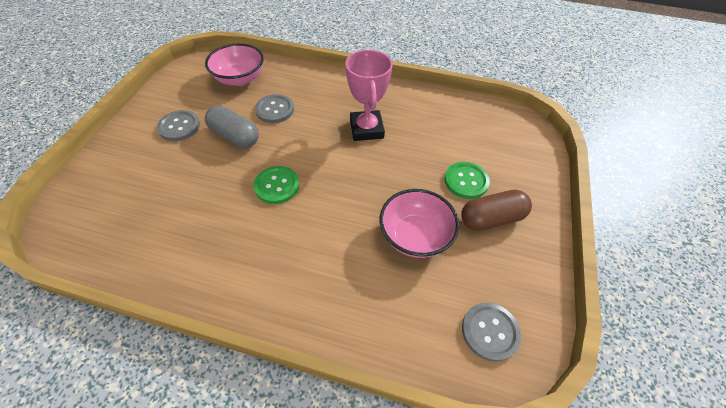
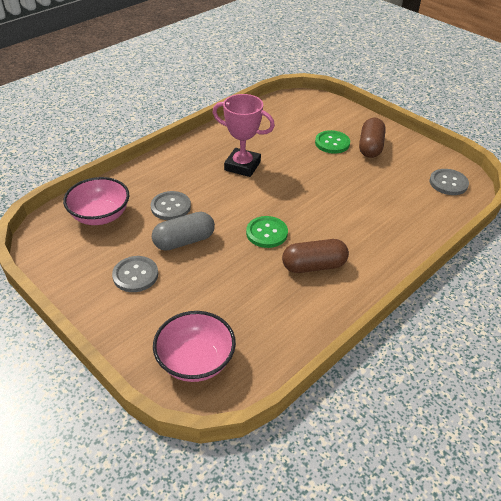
camera: 60 degrees left, 10 degrees down
(247, 242) = (314, 266): none -> brown capsule
(415, 236) = (363, 183): pink bowl -> pink bowl (195, 361)

